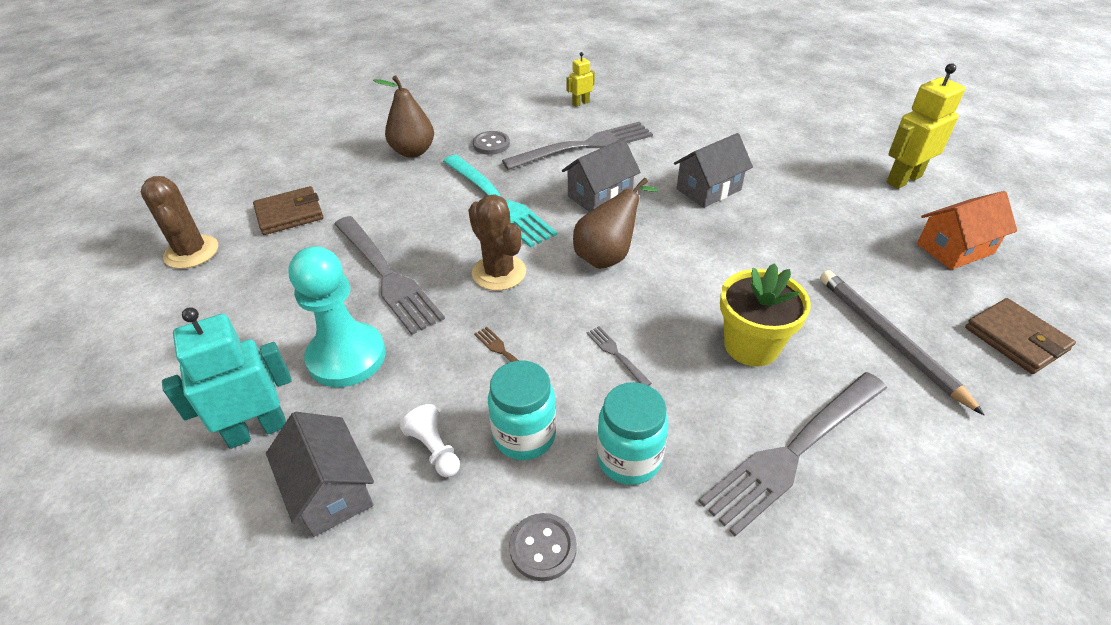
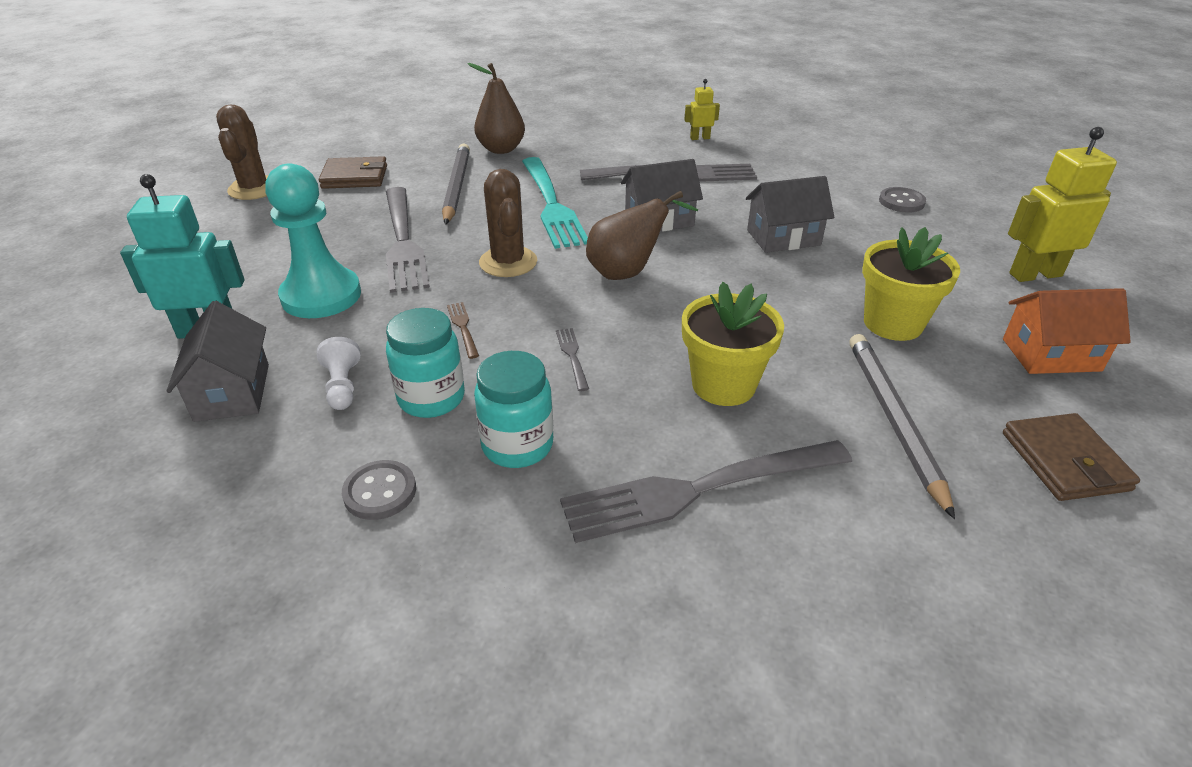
camera: 20 degrees right, 5 degrees down
(398, 202) = (456, 187): none -> grey pencil
(491, 144) = (581, 157): grey button -> grey button (901, 202)
(836, 251) = (893, 323): none -> yellow flower pot

